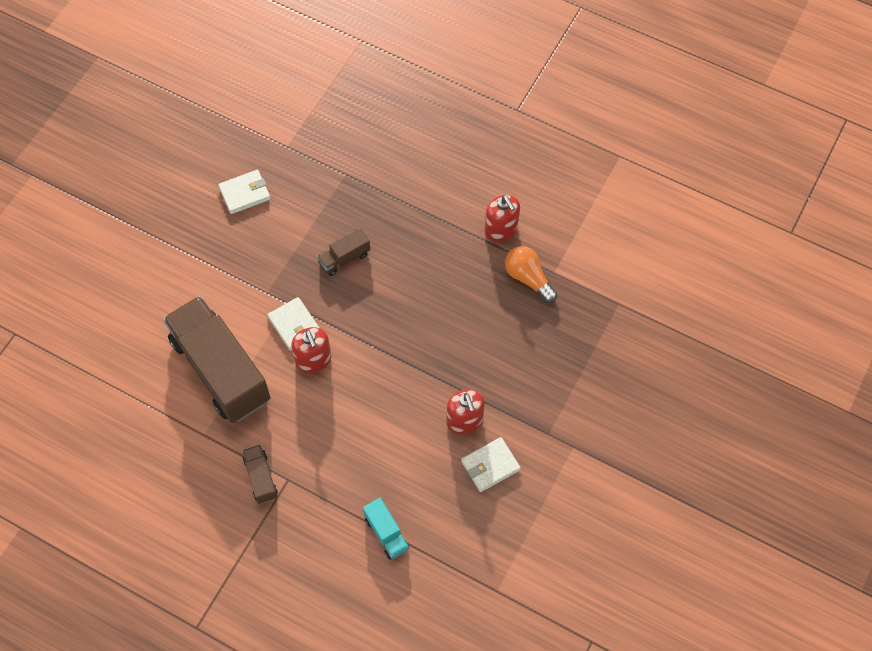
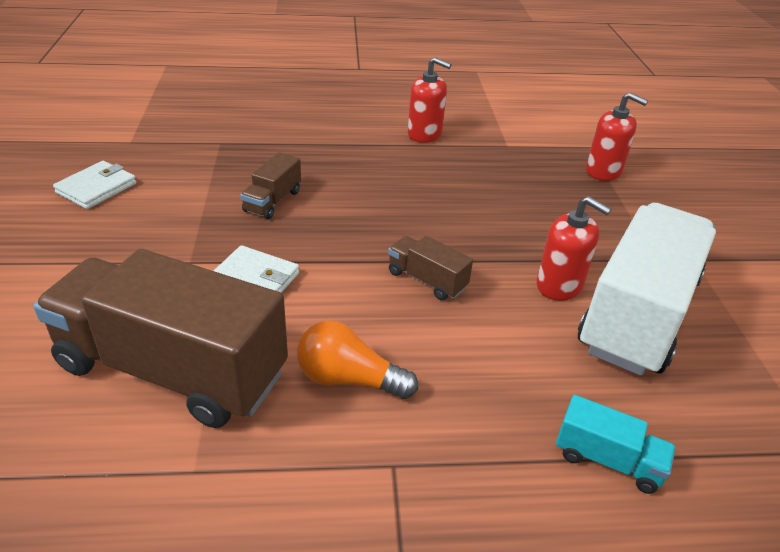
camera: 35 degrees left, 25 degrees down
(261, 478) = (346, 486): brown truck -> brown truck (427, 280)
(313, 360) = (311, 303): red soap dispenser -> red soap dispenser (603, 171)
(490, 465) = (638, 314): white wallet -> white truck
(528, 278) = (488, 156): orange light bulb -> orange light bulb (349, 379)

